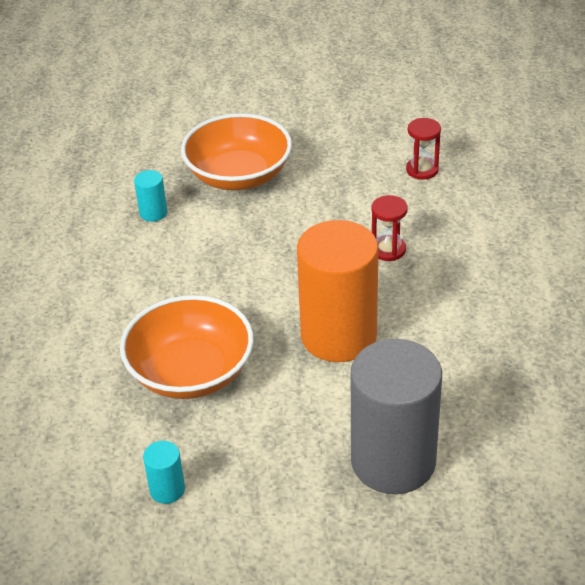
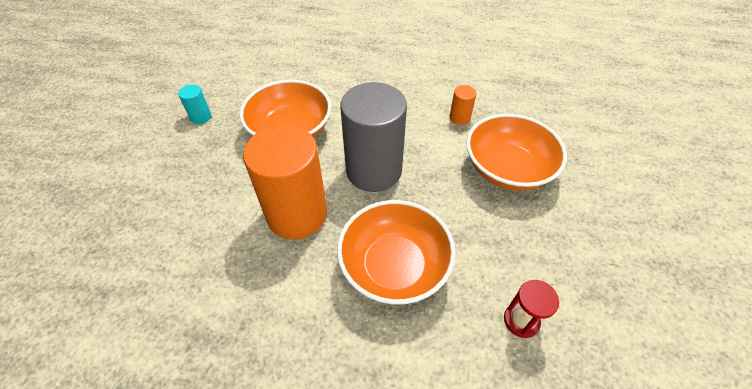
camera: 95 degrees right, 10 degrees up
(153, 213) = (459, 118): turquoise cylinder -> orange cylinder
(388, 250) = (394, 266): red hourglass -> orange bowl
(393, 461) = (160, 231): grey cylinder -> grey cylinder (374, 170)

